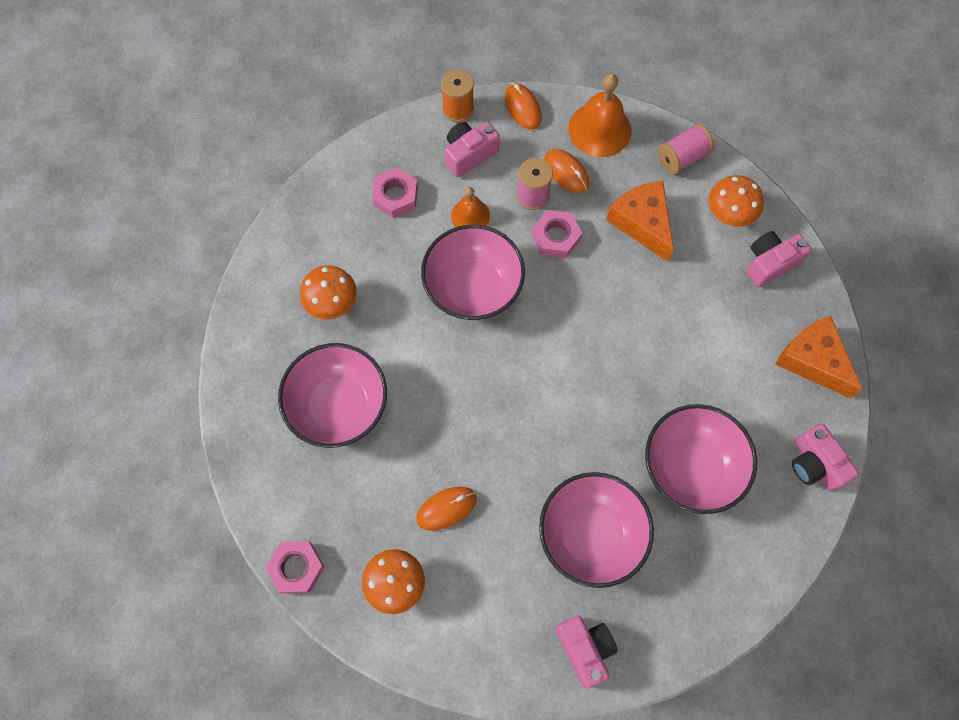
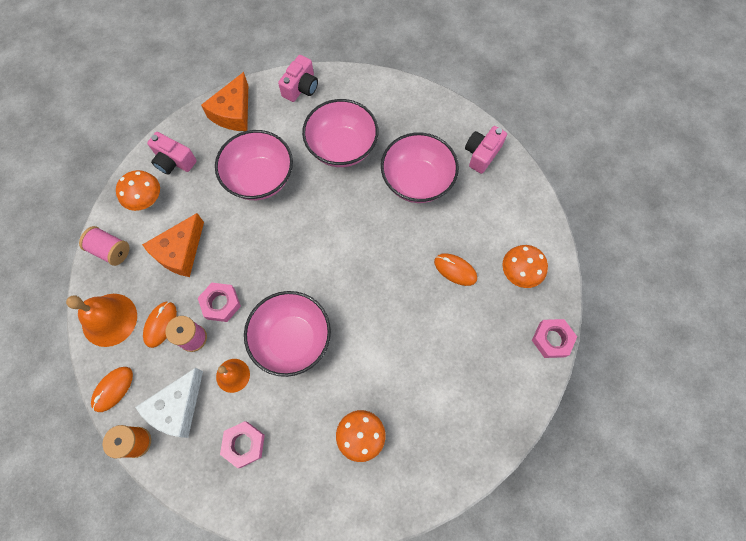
camera: 120 degrees left, 0 degrees up
(339, 406) = (433, 380): pink bowl -> pink bowl (260, 178)
(469, 154) = (177, 407): pink camera -> white cheese

